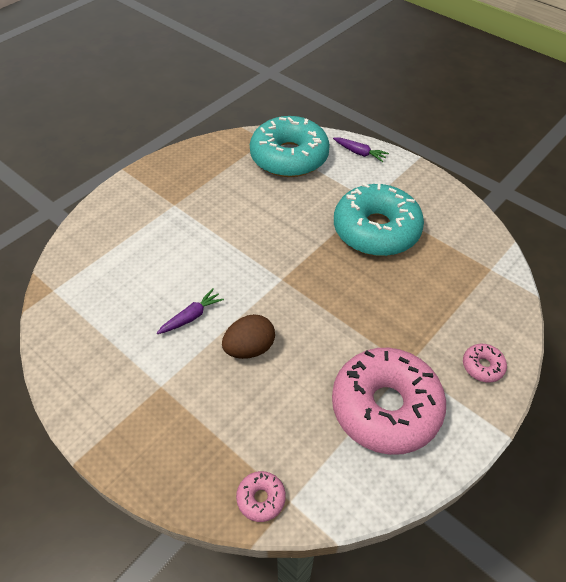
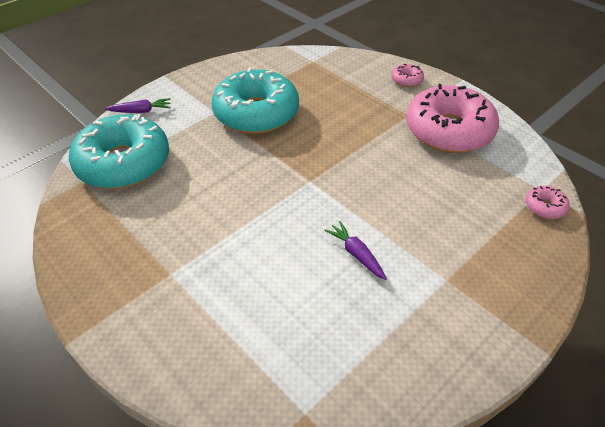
camera: 85 degrees left, 5 degrees down
(249, 348) = (396, 208): brown egg -> none
(359, 153) = (141, 111): purple carrot -> purple carrot turned 45 degrees clockwise

